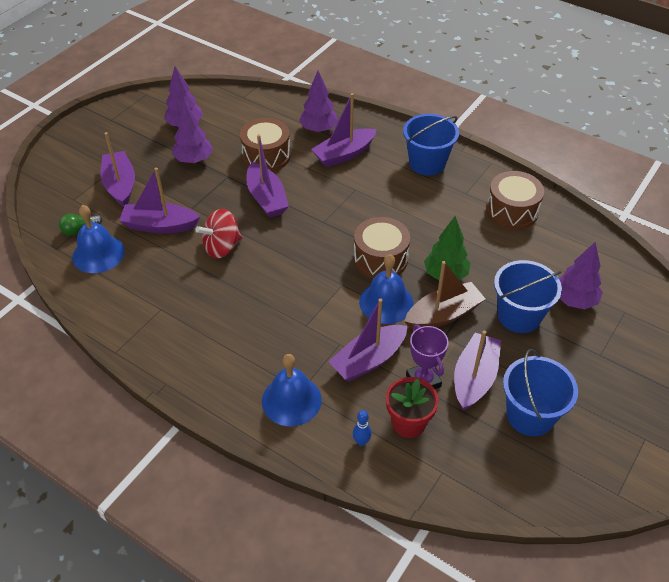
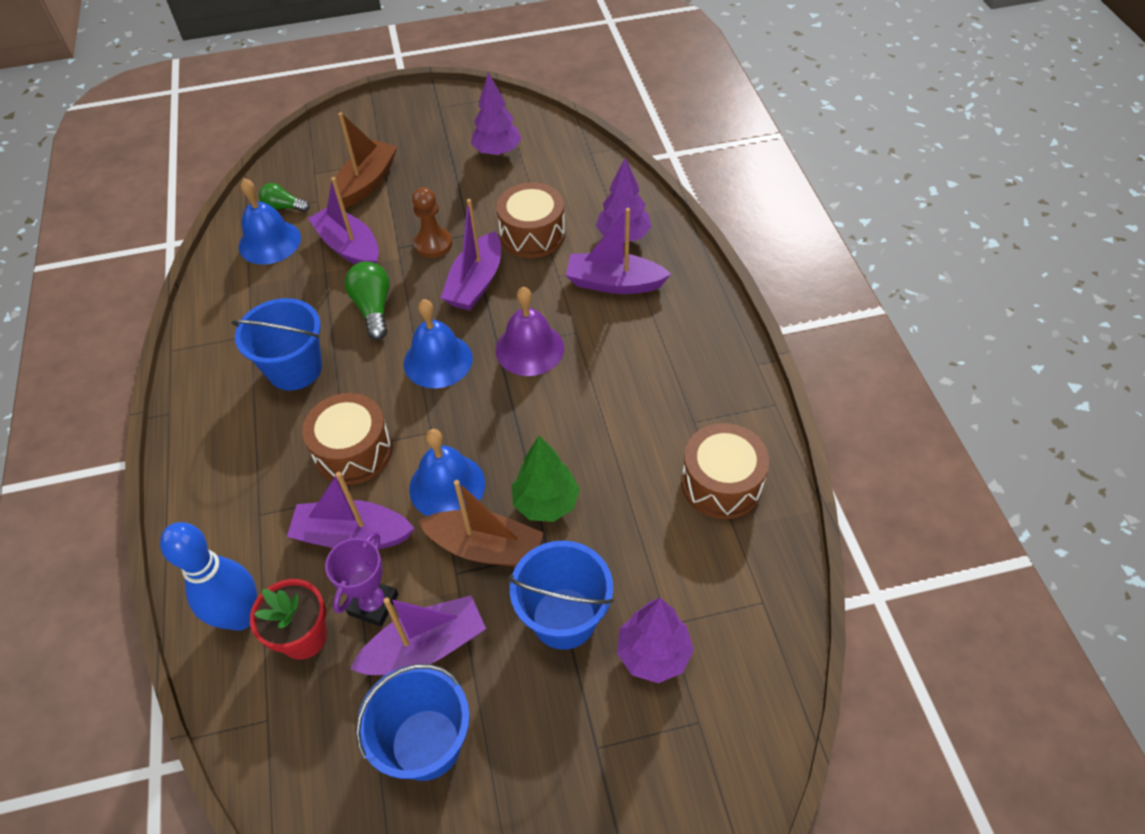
camera: 45 degrees right, 5 degrees up
(120, 185) = (367, 183): purple boat -> brown boat
(194, 160) = (460, 196): purple tree -> none
(212, 193) = (433, 244): none -> brown pawn
(222, 247) = (373, 308): red spinning top -> green light bulb
(291, 400) = (239, 518): blue bell -> blue bell (438, 360)
(341, 212) = (529, 349): none -> purple bell
(361, 442) = (241, 616): blue bowling pin -> blue bowling pin, size x2.42
(380, 259) = (502, 432): brown drum -> brown drum (353, 451)
(427, 163) = (694, 354): blue bucket -> blue bucket (295, 369)

